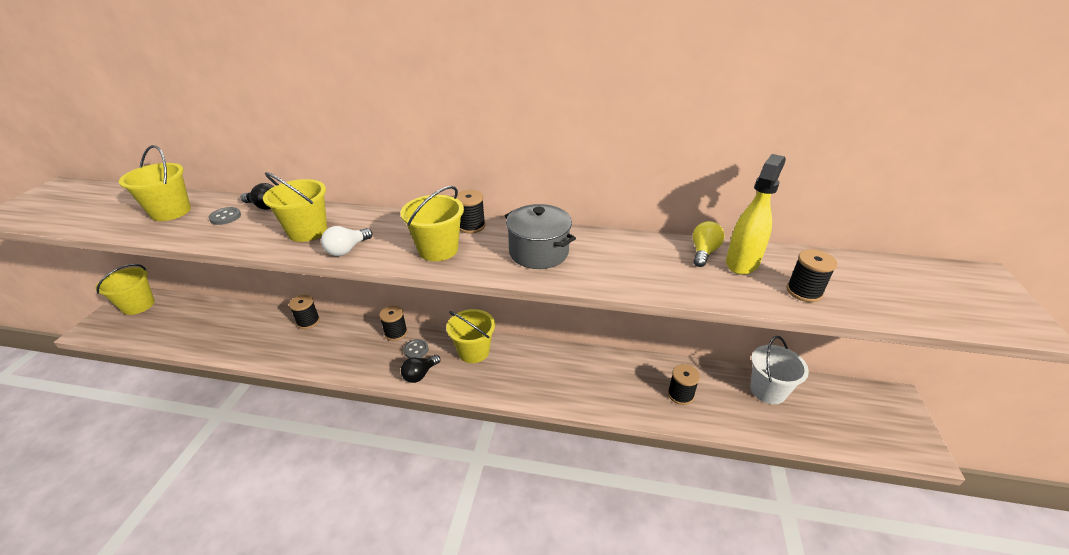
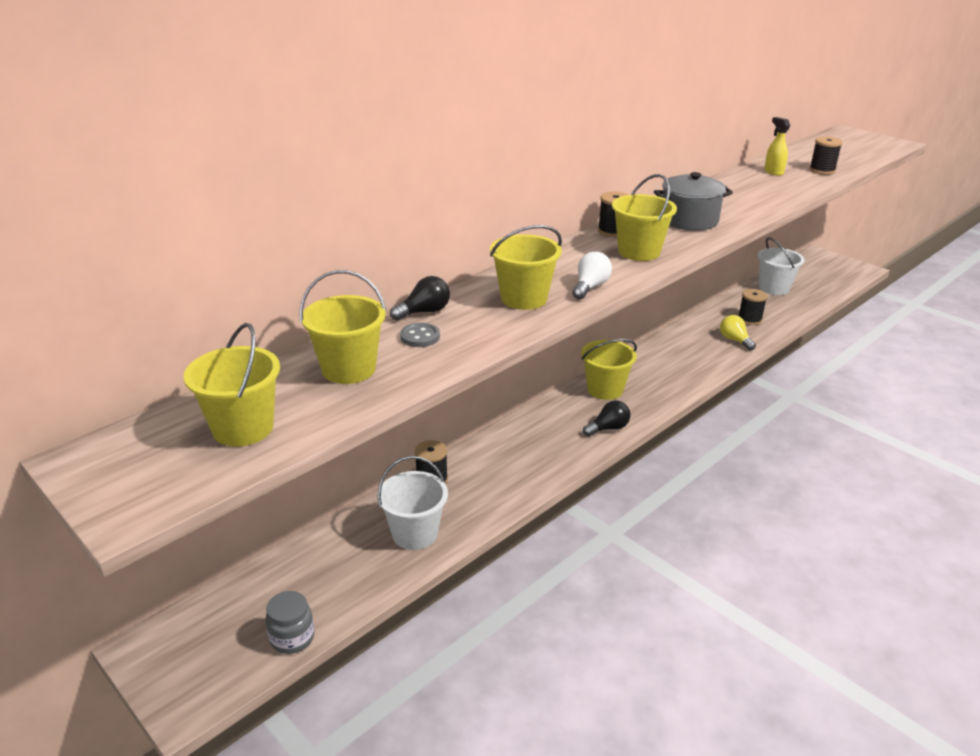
camera: 55 degrees left, 5 degrees down
(138, 305) = (182, 639): yellow bucket -> yellow bucket (243, 428)
(144, 338) = (292, 638): none -> grey jar
(250, 339) = (415, 534): none -> white bucket
(347, 250) = (590, 287): white light bulb -> white light bulb turned 135 degrees counterclockwise
(396, 333) = (525, 425): black spool -> none
(416, 350) = (567, 420): grey button -> none
(420, 374) = (608, 428): black light bulb -> black light bulb turned 105 degrees counterclockwise
(703, 252) = (749, 176): yellow light bulb -> yellow light bulb (735, 340)
(742, 262) = (773, 172): yellow spray bottle -> yellow spray bottle, size x0.60

